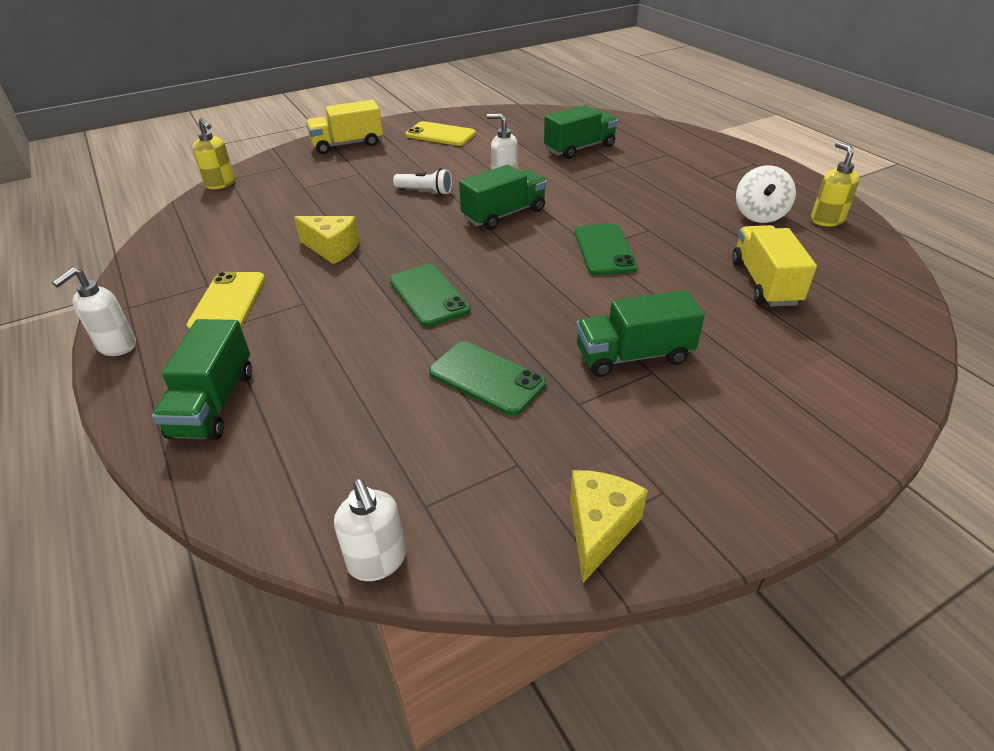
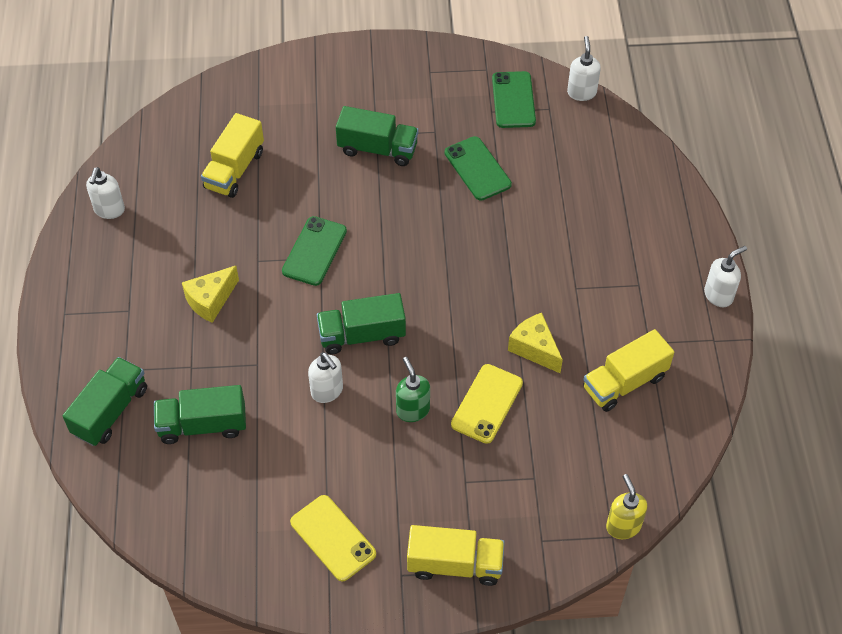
camera: 155 degrees left, 15 degrees up
(213, 403) = (652, 215): green truck -> green truck (110, 411)
(228, 302) = (633, 312): yellow phone -> yellow phone (487, 404)
(231, 252) = (624, 382): none -> yellow truck
(425, 191) = (412, 410): white flashlight -> green soap dispenser
(429, 295) = (479, 256): green phone -> green phone (513, 100)
(599, 529) = (473, 68): yellow cheese -> yellow cheese (210, 300)
(759, 215) = (152, 239): white spinning top -> none
(826, 220) = (109, 210): yellow soap dispenser -> white soap dispenser

